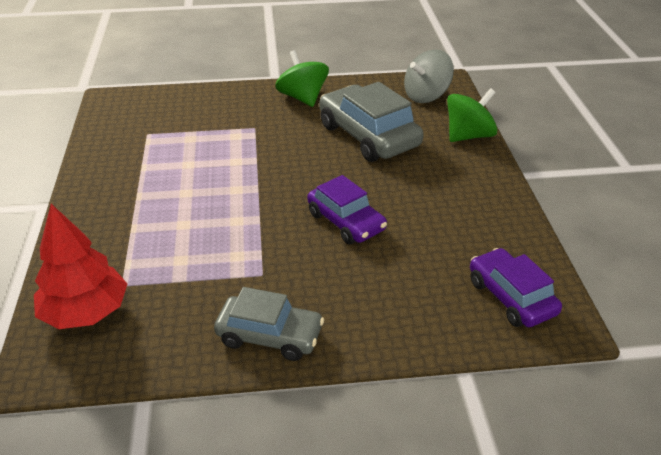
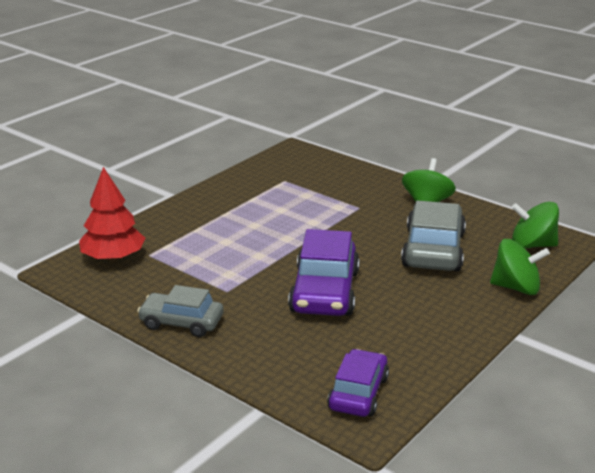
camera: 45 degrees right, 10 degrees down
(270, 336) = (181, 322): grey car -> grey car turned 135 degrees clockwise
(346, 222) = (324, 292): purple car -> purple car, size x1.56
(426, 96) = (532, 245): grey spinning top -> green spinning top

